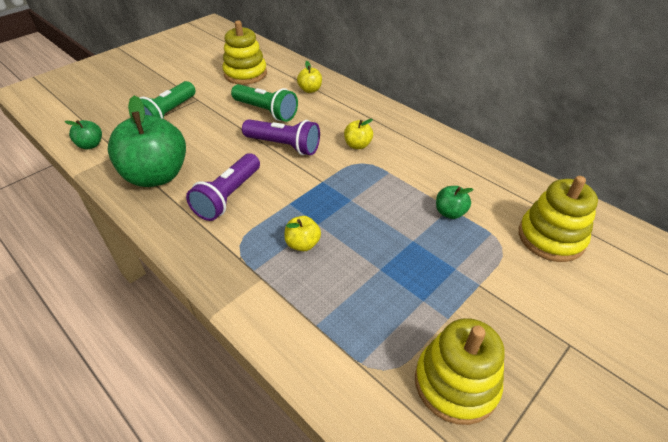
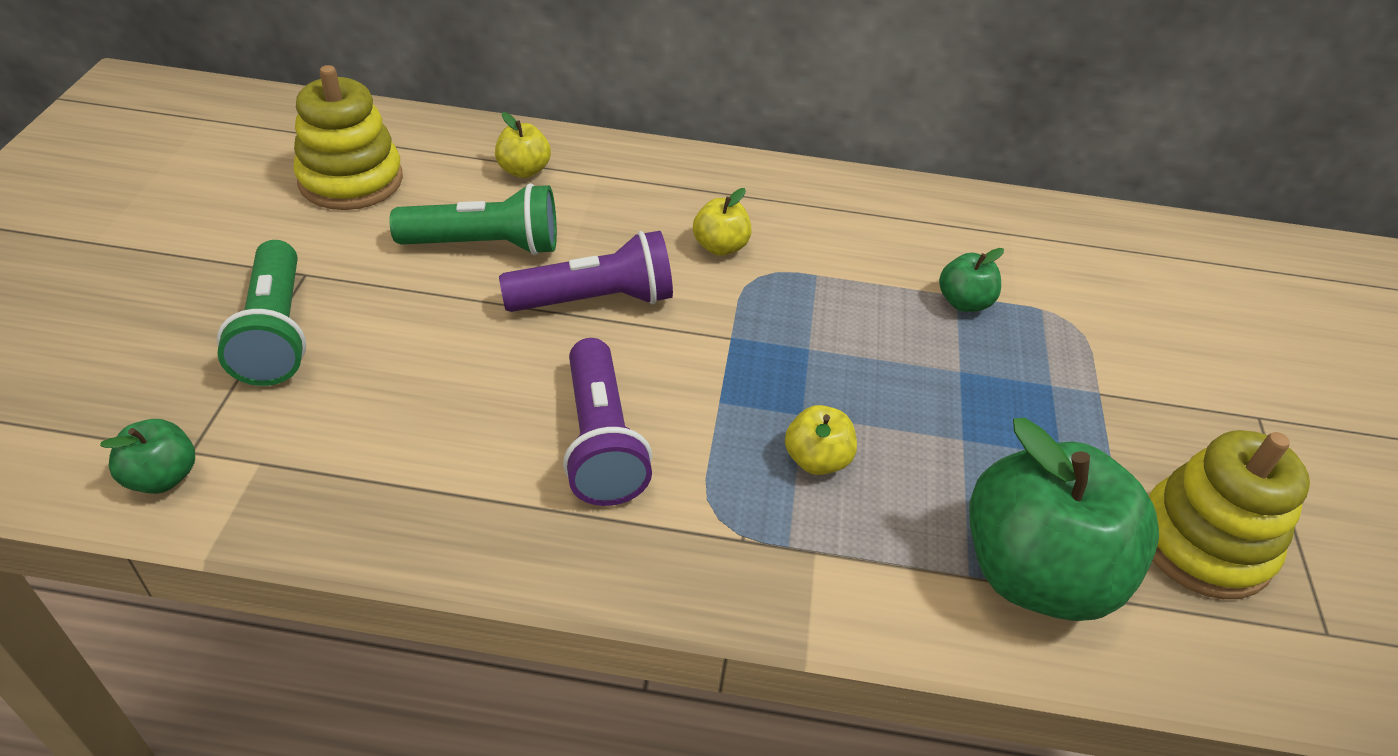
camera: 40 degrees left, 0 degrees up
(157, 176) = (408, 470): green apple -> green apple (1036, 574)
(551, 237) = (1112, 281): yellow stacking toy -> none

